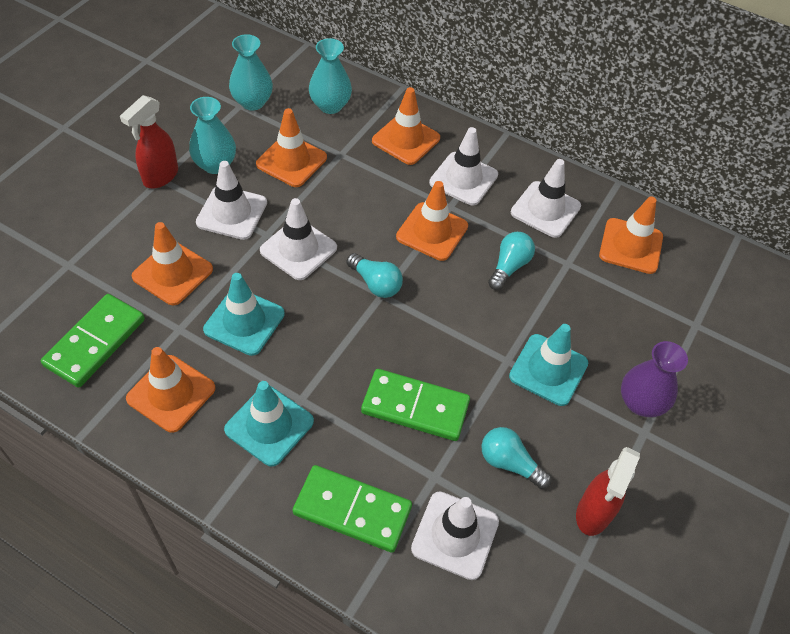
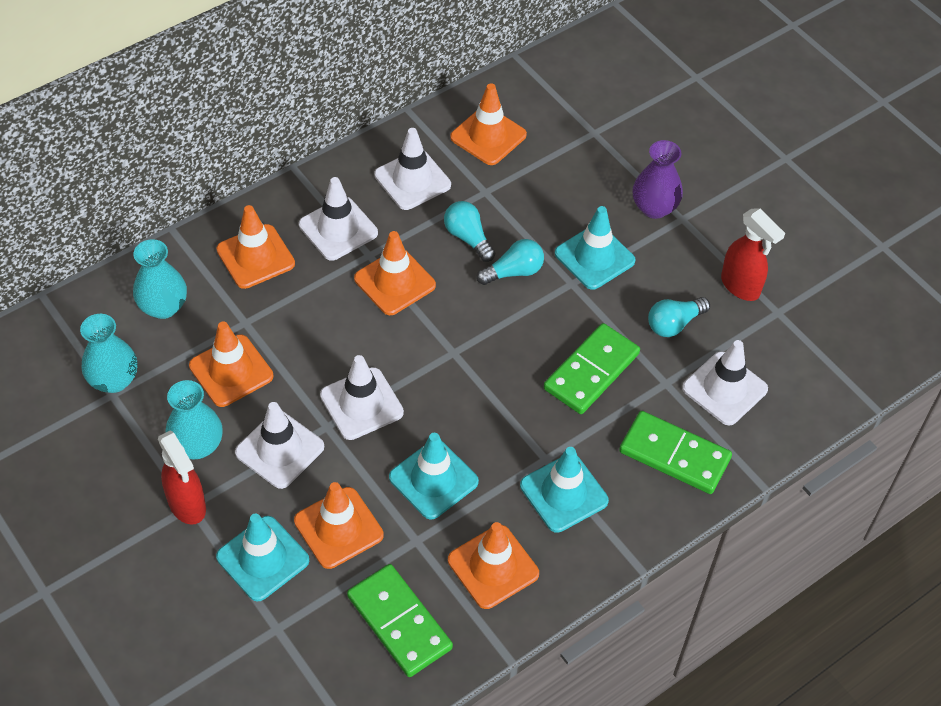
camera: 65 degrees left, 0 degrees up
(128, 235) = (263, 558): none -> turquoise traffic cone
(352, 510) = (674, 455): green domino -> green domino turned 75 degrees clockwise
(375, 283) = (437, 352): turquoise light bulb -> turquoise light bulb (513, 272)

